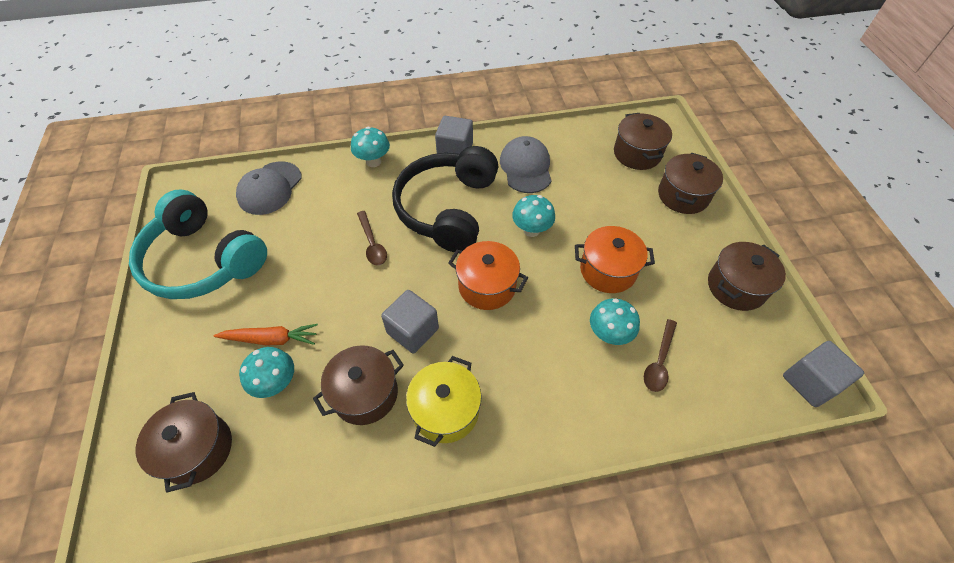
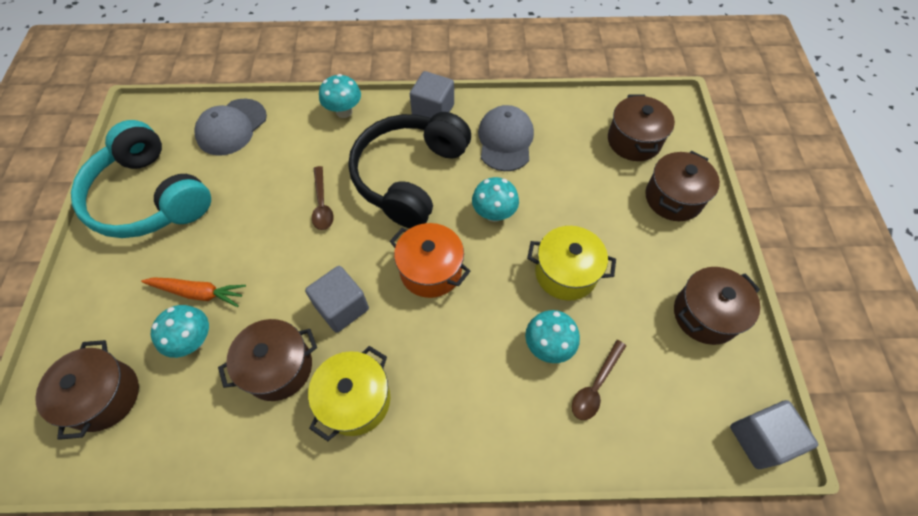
camera: 10 degrees right, 5 degrees up
(608, 270) = (565, 273): orange pot -> yellow pot

